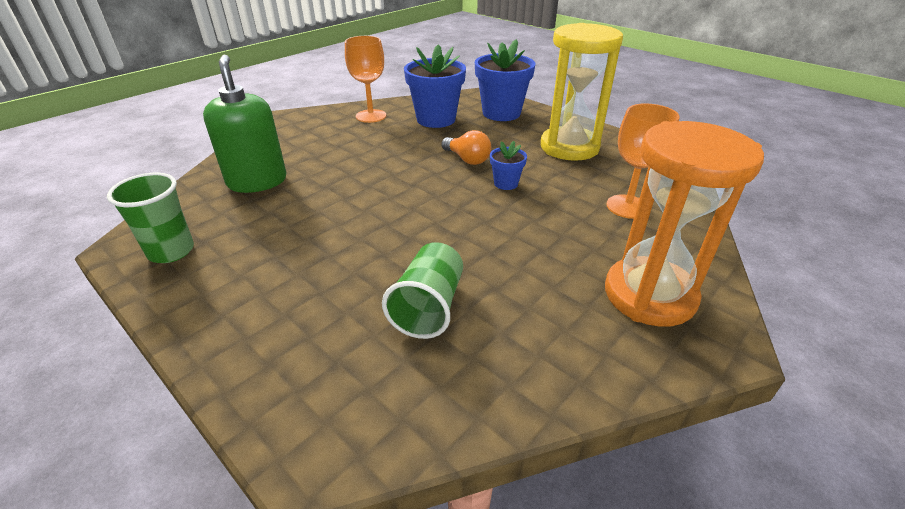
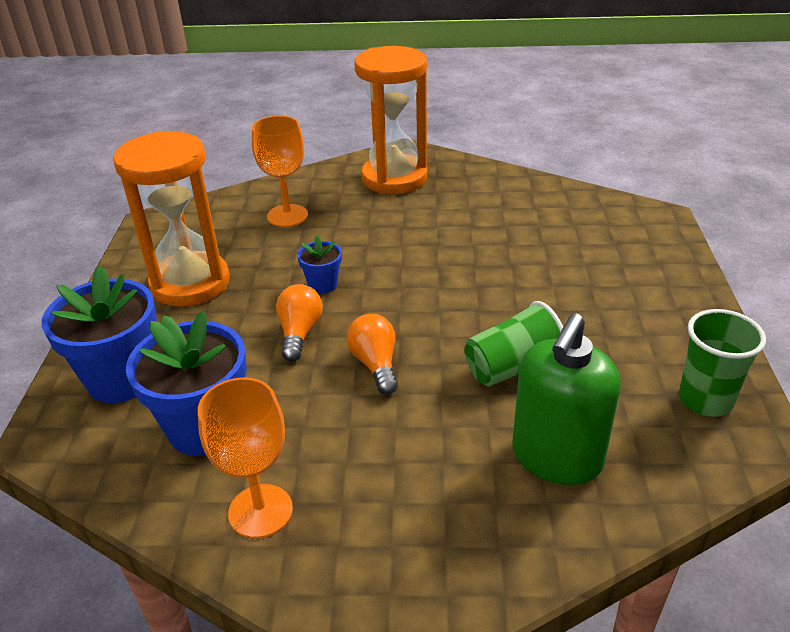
camera: 130 degrees left, 0 degrees up
(403, 168) = (375, 364): none -> orange light bulb
(428, 307) = (527, 238): green cup -> green cup (513, 367)
(569, 147) = (190, 283): yellow hourglass -> orange hourglass

